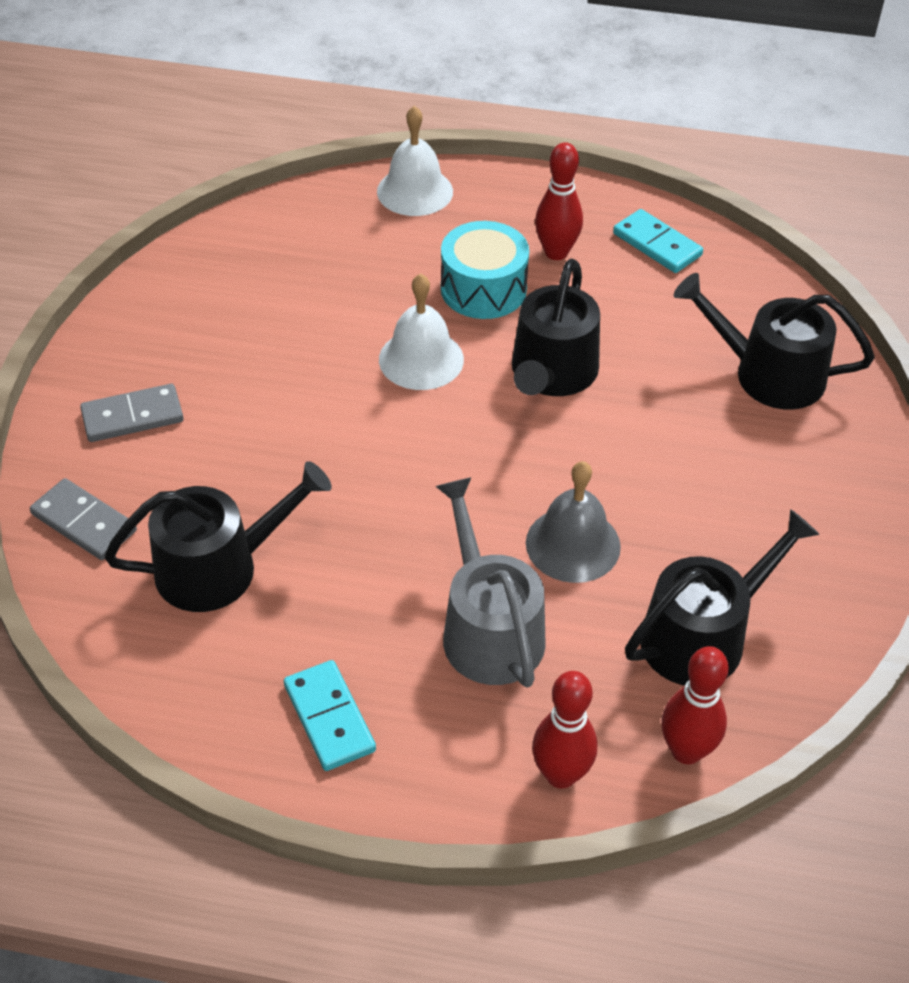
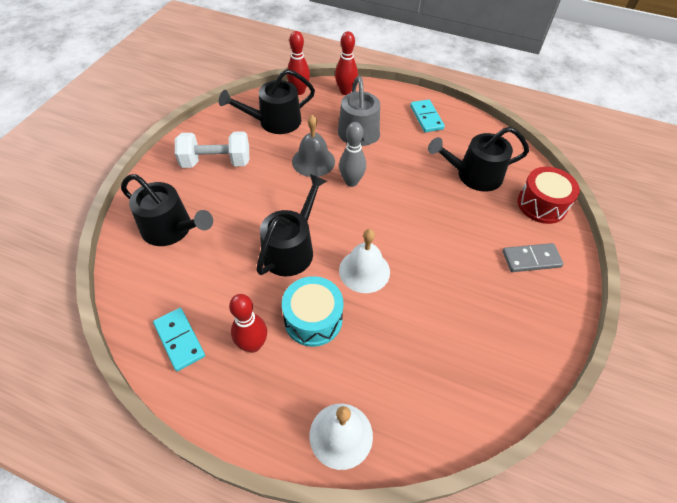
camera: 170 degrees left, 5 degrees up
(84, 522) = (541, 204): grey domino -> red drum
(480, 510) = (351, 182): none -> grey bowling pin
(772, 508) = (216, 162): none -> white dumbbell

